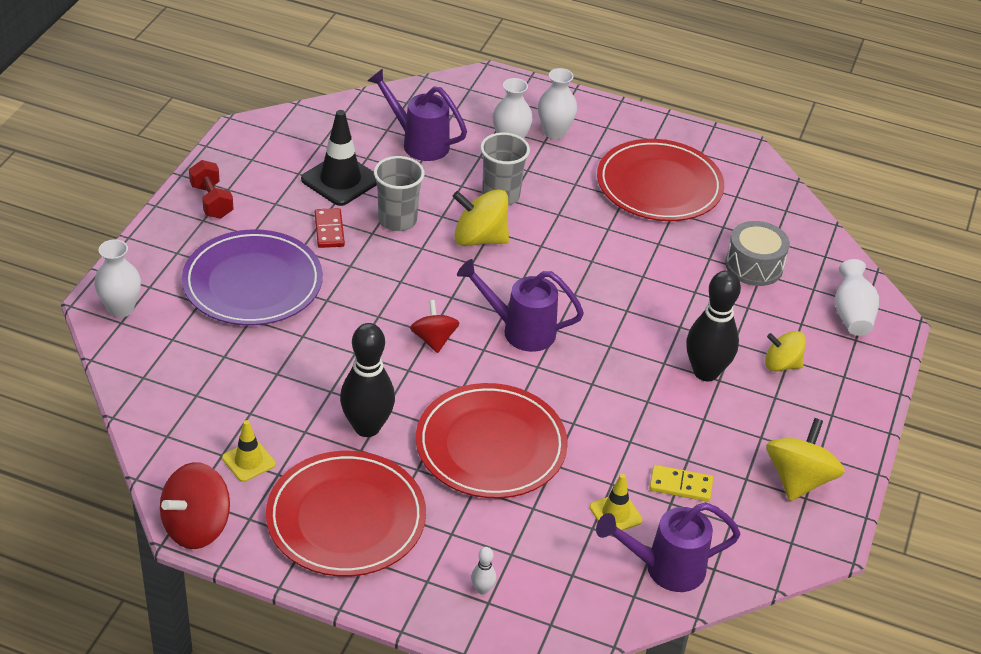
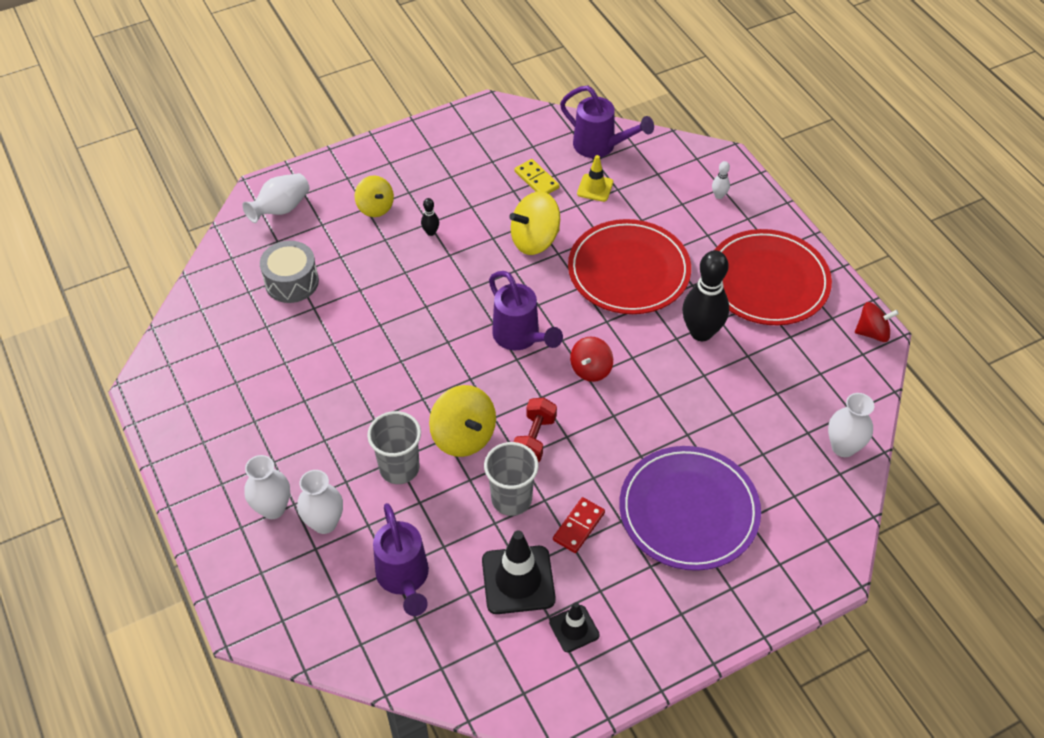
camera: 135 degrees left, 10 degrees up
(121, 309) = (819, 554): white vase -> white vase (843, 447)
(196, 527) = (872, 332): red spinning top -> red spinning top, size x0.66
(211, 201) = (657, 632): red dumbbell -> red dumbbell (534, 439)
(248, 461) = (804, 357): yellow traffic cone -> none
(273, 175) = (574, 629): none -> black traffic cone
(659, 185) = (262, 393): red plate -> none
(706, 372) = (431, 232): black bowling pin -> black bowling pin, size x0.43
(798, 479) = (462, 143): yellow spinning top -> yellow spinning top (535, 240)

